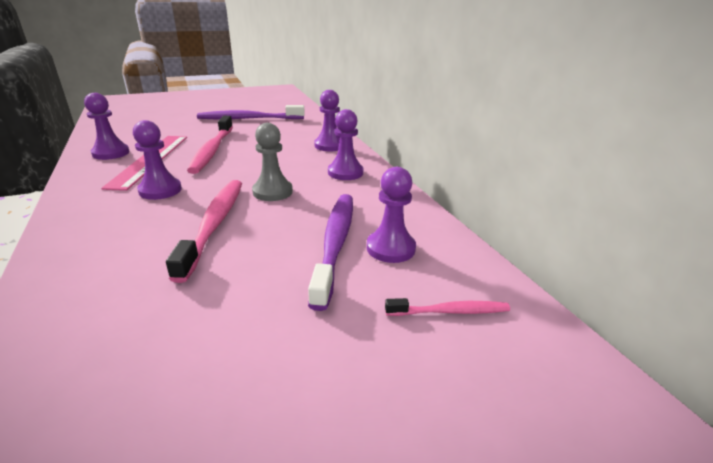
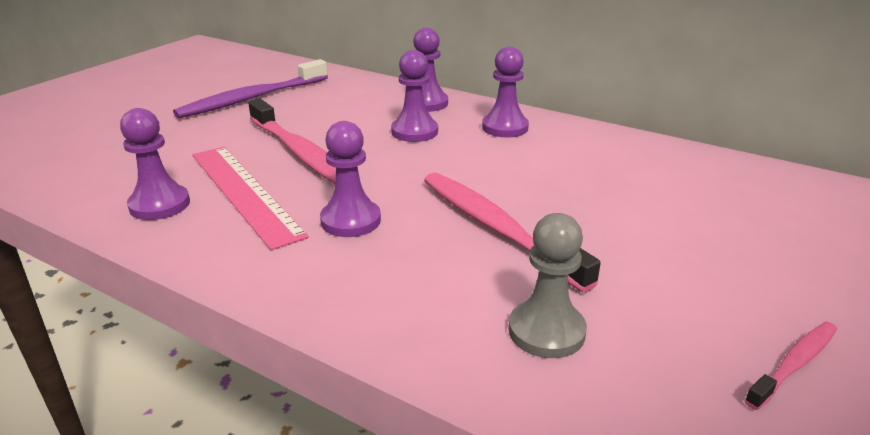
camera: 35 degrees left, 0 degrees up
(272, 192) = (478, 173): grey pawn -> grey pawn (546, 331)
(335, 243) = (635, 197): purple toothbrush -> none
(390, 248) = (681, 182): purple pawn -> purple pawn (414, 132)
(450, 311) = (804, 209): pink toothbrush -> pink toothbrush (794, 364)

